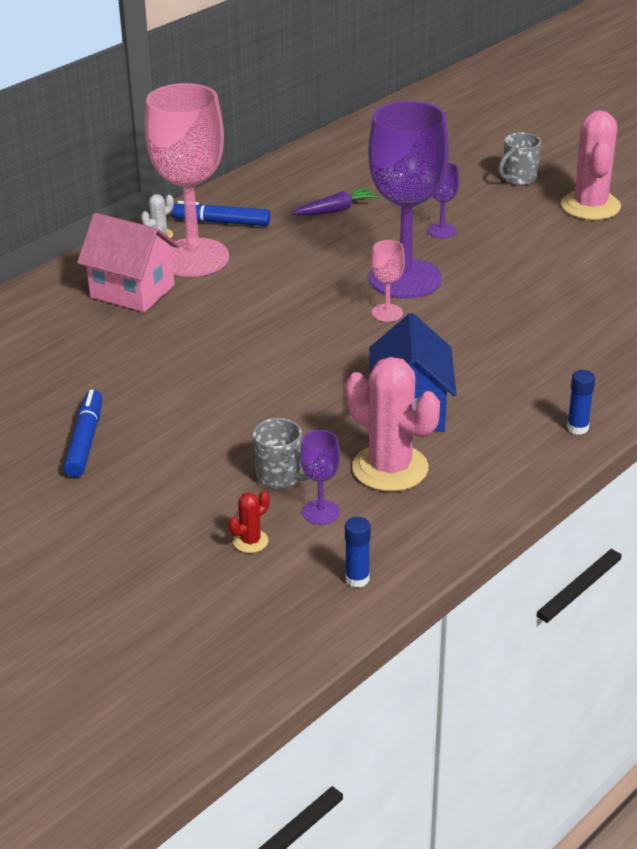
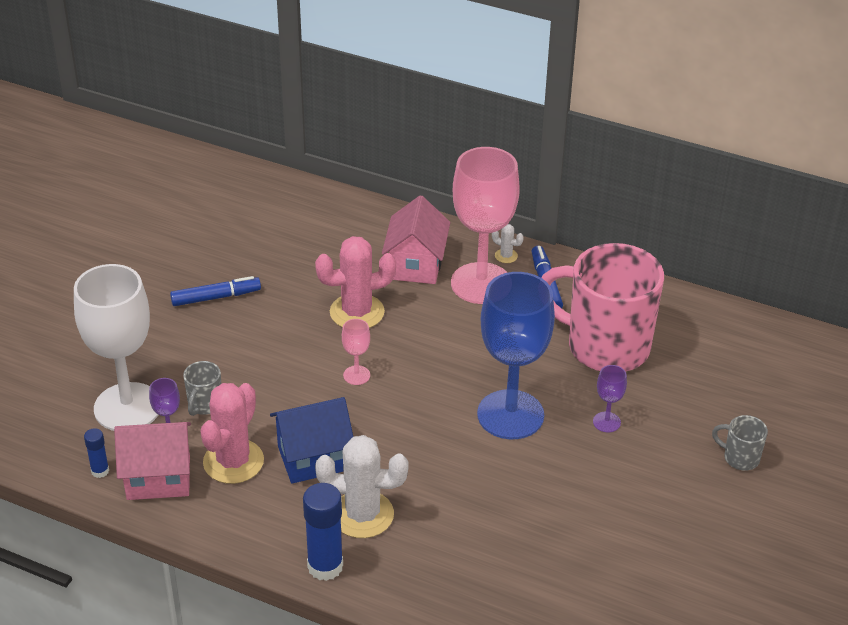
camera: 70 degrees right, 5 degrees up
(250, 541) = (127, 407): red cactus -> white goblet
(336, 210) = (605, 346): purple carrot -> pink mug
(387, 313) = (450, 415): pink goblet -> pink goblet (356, 375)
(391, 530) = (158, 478): none -> pink house
(405, 279) = (510, 415): purple goblet -> blue goblet
(510, 392) = (362, 515): none -> white cactus
(577, 428) = (325, 566): blue glue stick -> blue glue stick, size x1.89
(590, 206) = (715, 521): pink cactus -> pink cactus (357, 312)

